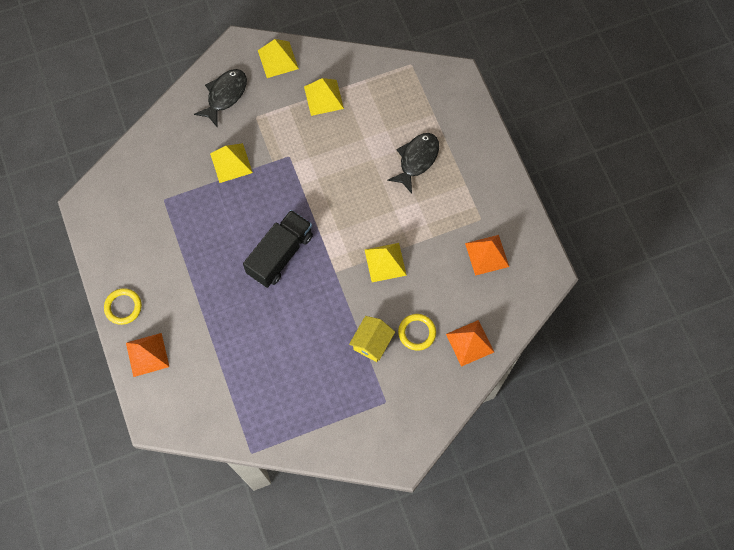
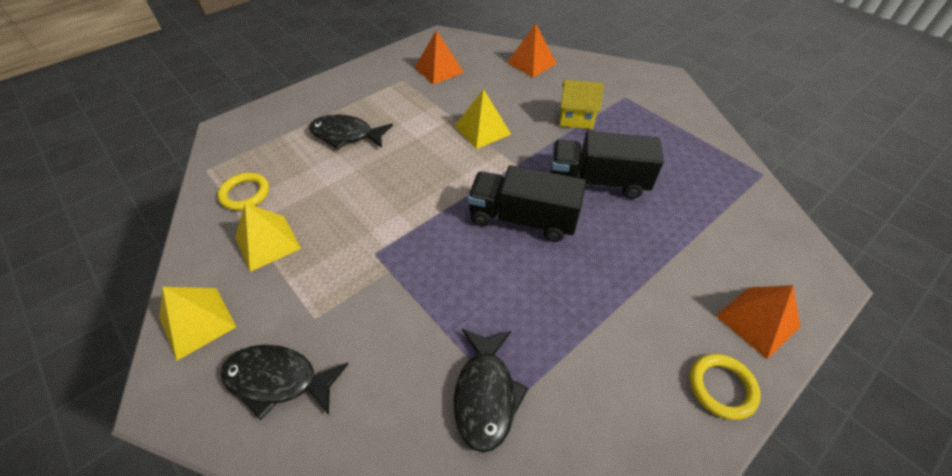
camera: 110 degrees left, 20 degrees down
(173, 189) = (485, 394): none -> black fish
(231, 163) = (407, 323): yellow pyramid -> none
(294, 322) = (597, 181): none -> black truck
(417, 333) = (544, 93): yellow ring -> yellow ring (245, 194)

